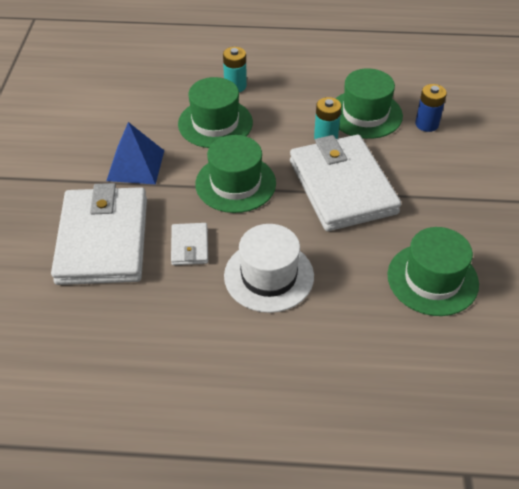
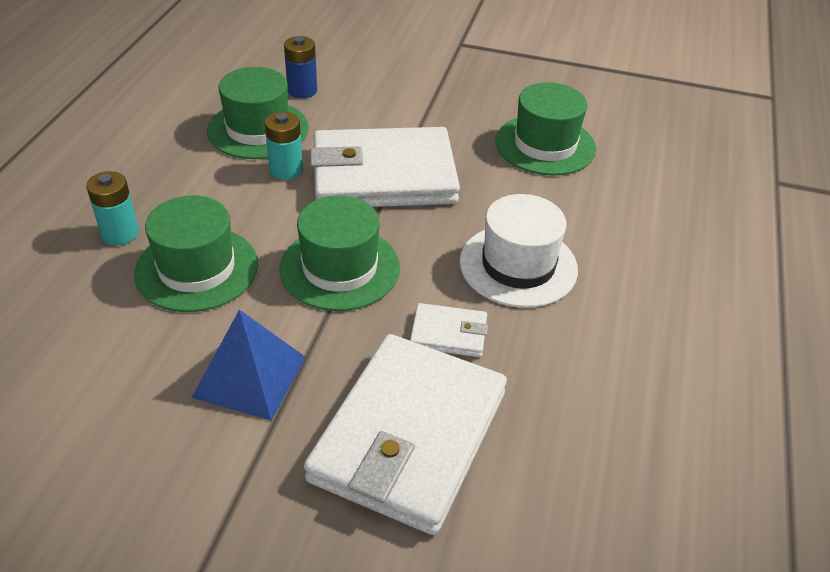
camera: 80 degrees left, 5 degrees down
(103, 240) = (409, 436): white wallet -> white wallet turned 75 degrees counterclockwise

